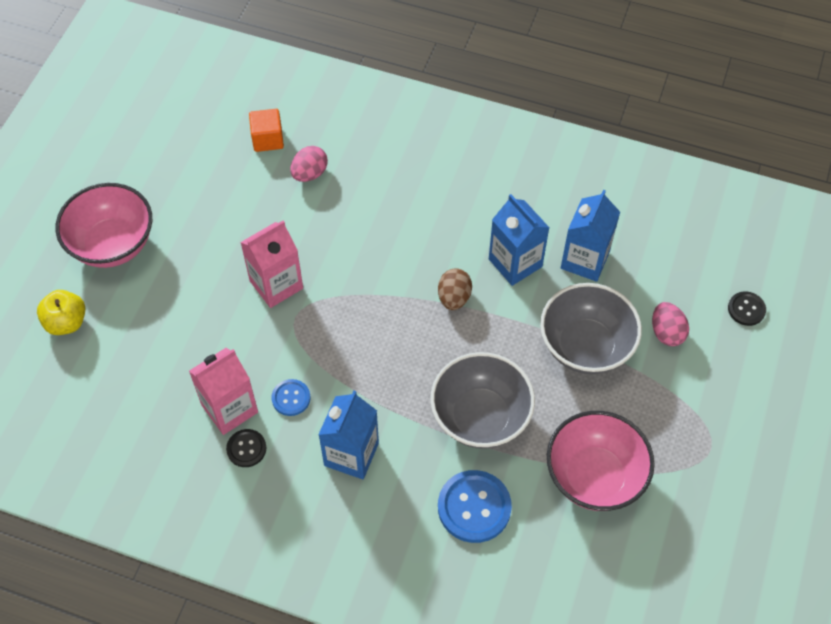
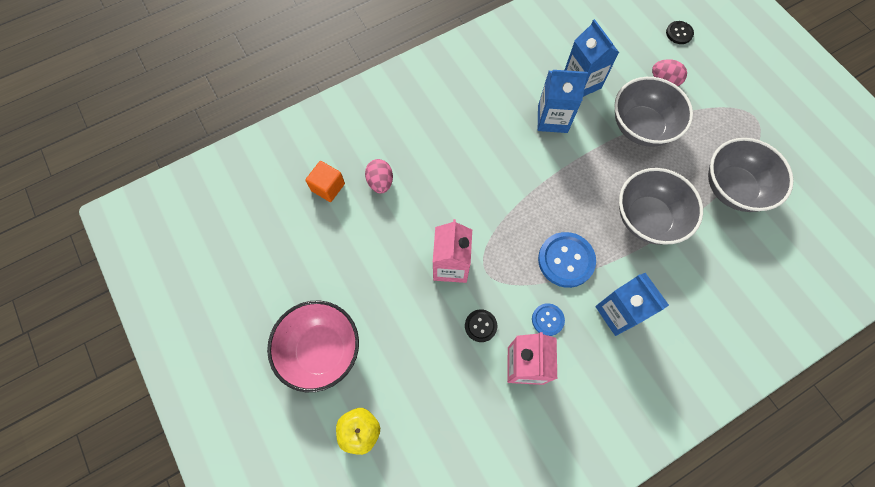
camera: 50 degrees left, 10 degrees up
(246, 449) = (565, 376): black button -> black button (480, 326)
(454, 298) = (550, 170): brown egg -> none
(474, 507) = (708, 268): blue button -> blue button (566, 260)
(594, 476) = (733, 188): pink bowl -> grey bowl

